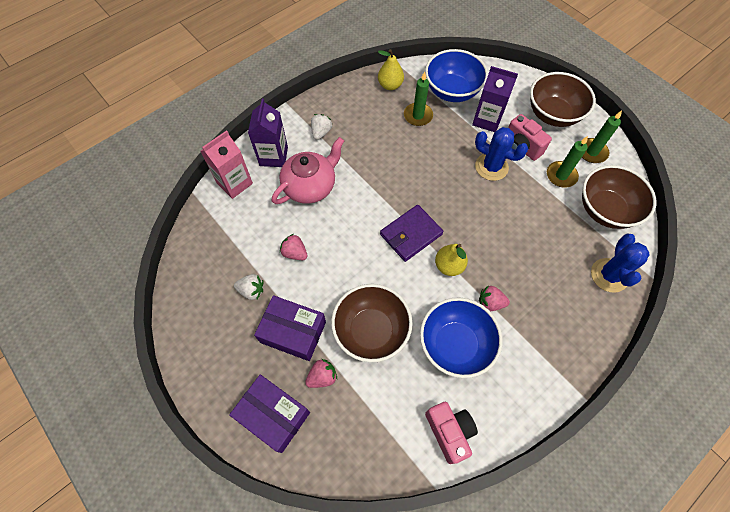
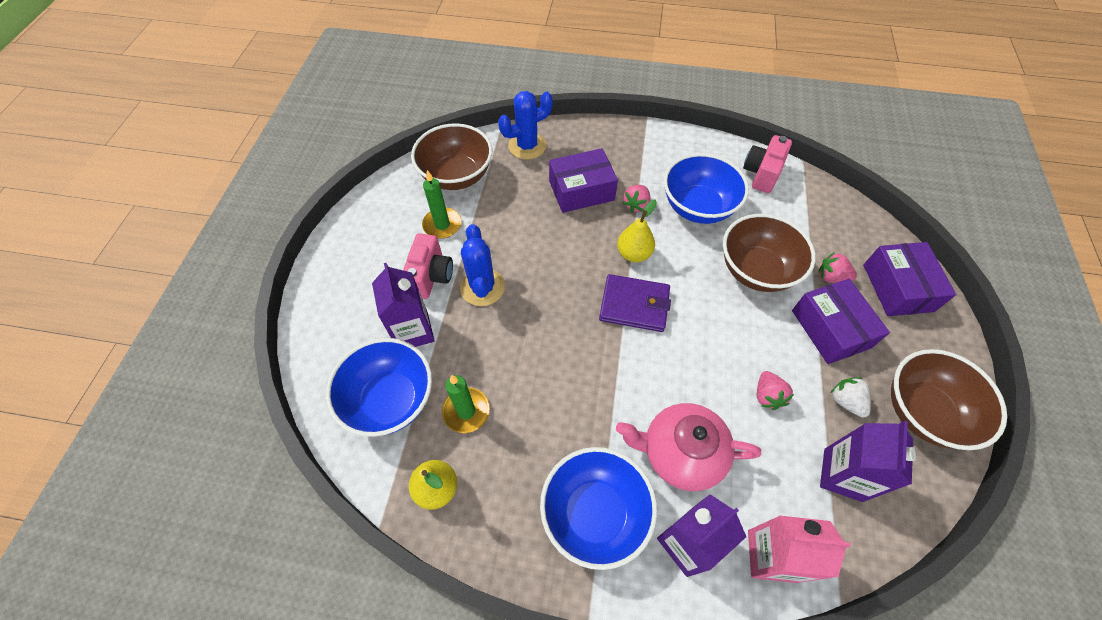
camera: 130 degrees left, 5 degrees down
(227, 248) = (842, 474): none -> purple carton
(321, 132) = (595, 513): white strawberry -> blue bowl
(490, 303) = (636, 205): pink strawberry -> pink strawberry turned 60 degrees clockwise
(532, 278) = (581, 190): none -> purple box
(553, 114) = (354, 273): brown bowl -> brown bowl (923, 412)
(592, 152) = (387, 215): green candle -> none

